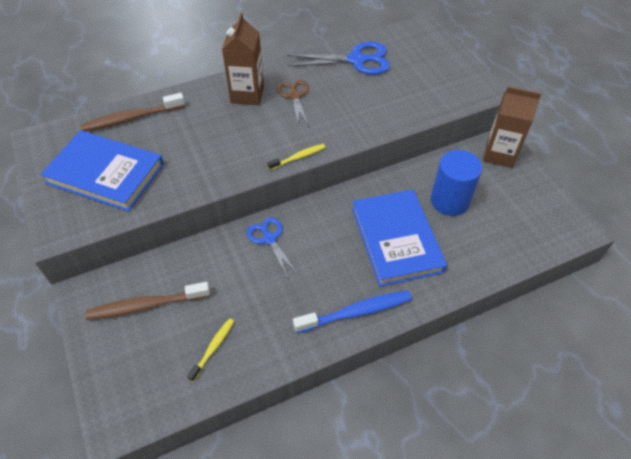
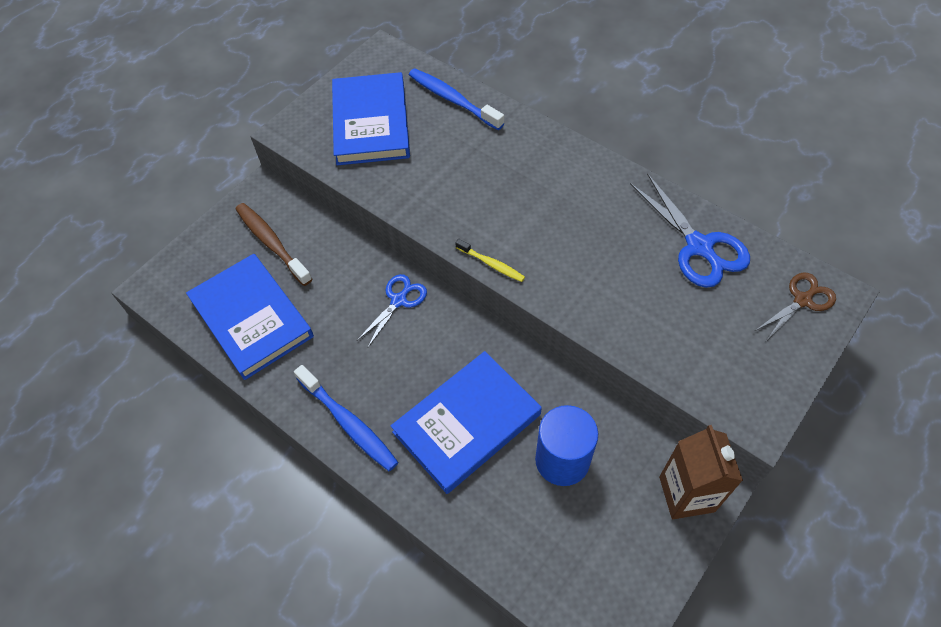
camera: 65 degrees right, 5 degrees up
(131, 118) = (453, 99): brown toothbrush -> blue toothbrush
(213, 348) = (252, 318): yellow toothbrush -> blue book
(247, 94) = (555, 172): brown carton -> none
(294, 96) = (586, 215): brown scissors -> brown scissors (802, 300)

